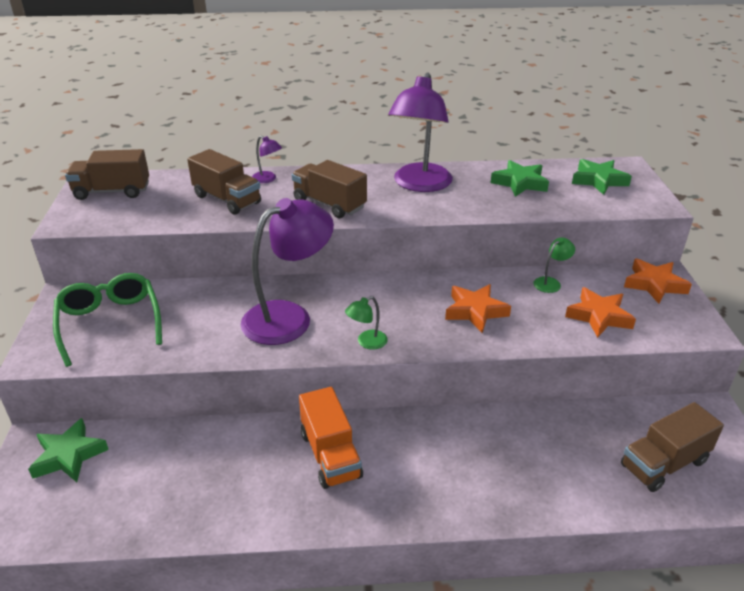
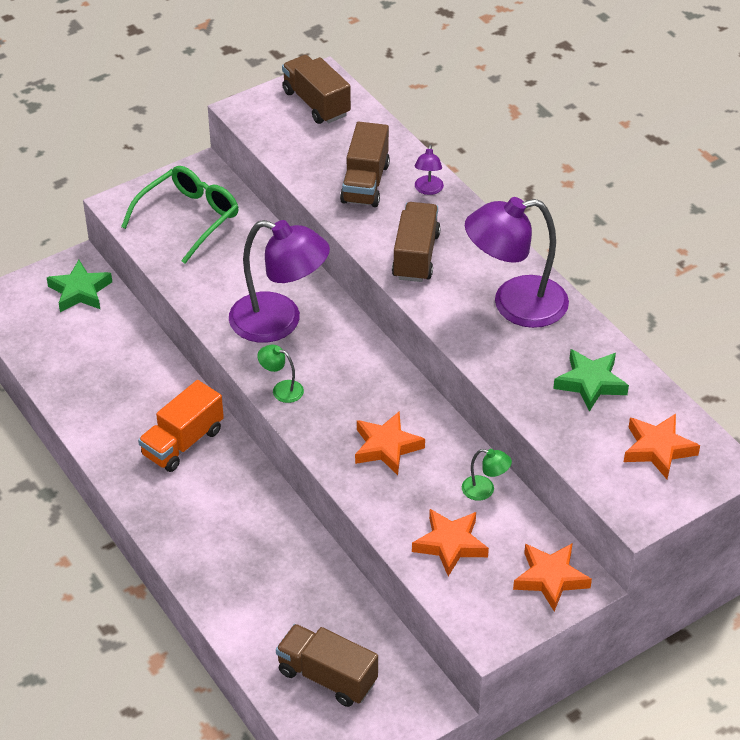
camera: 60 degrees right, 10 degrees up
(598, 180) = (658, 449): green star -> orange star

